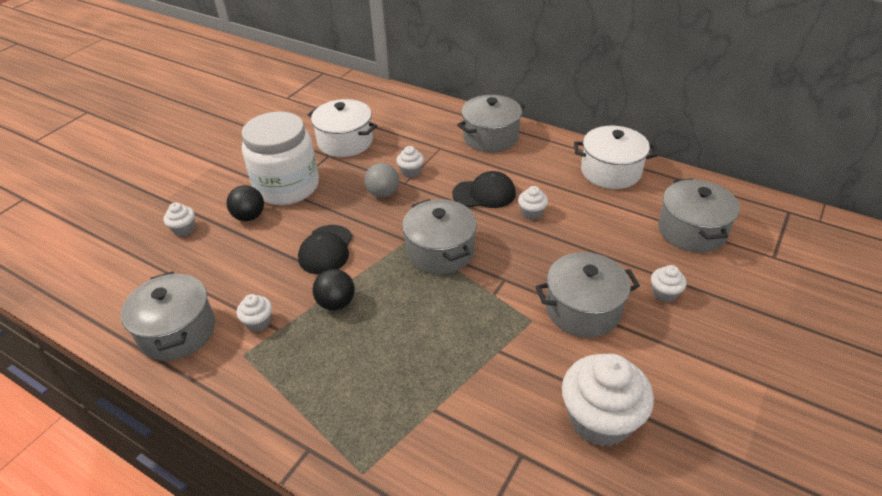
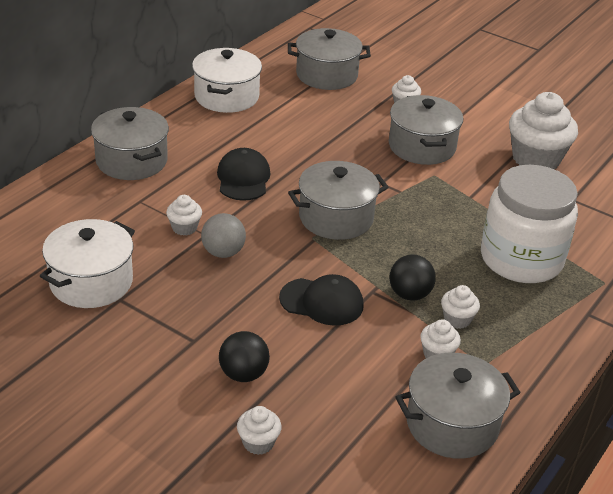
camera: 90 degrees left, 5 degrees down
(287, 187) = (184, 339): white jar -> white jar (521, 259)
(531, 213) = (284, 153): white cupcake -> white cupcake (457, 319)

